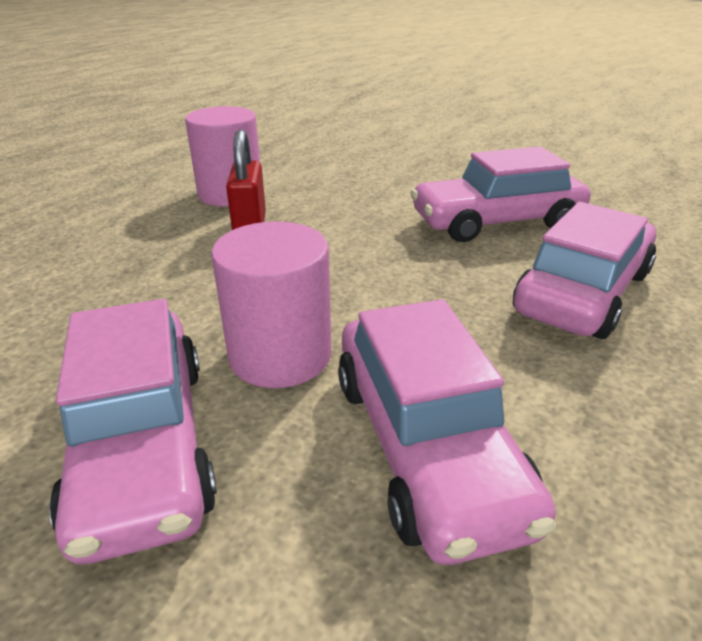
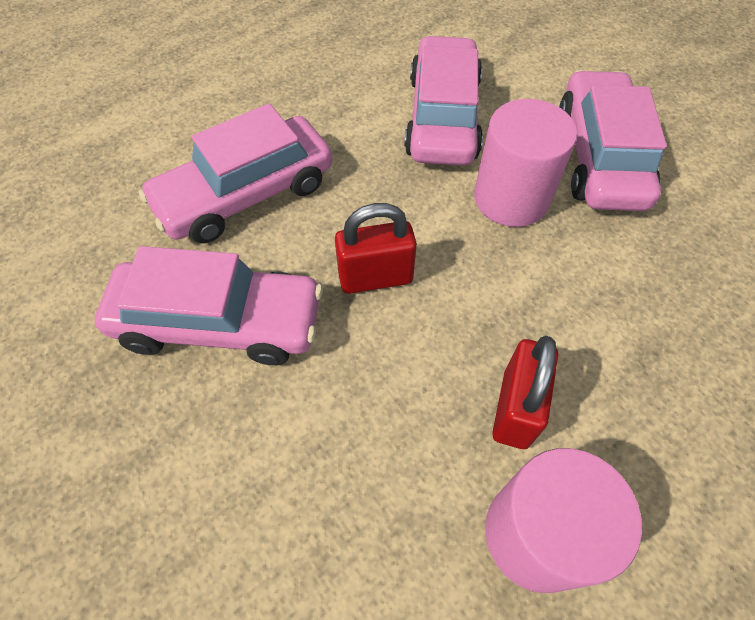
camera: 160 degrees left, 25 degrees up
(396, 264) = (375, 278): none -> red padlock

